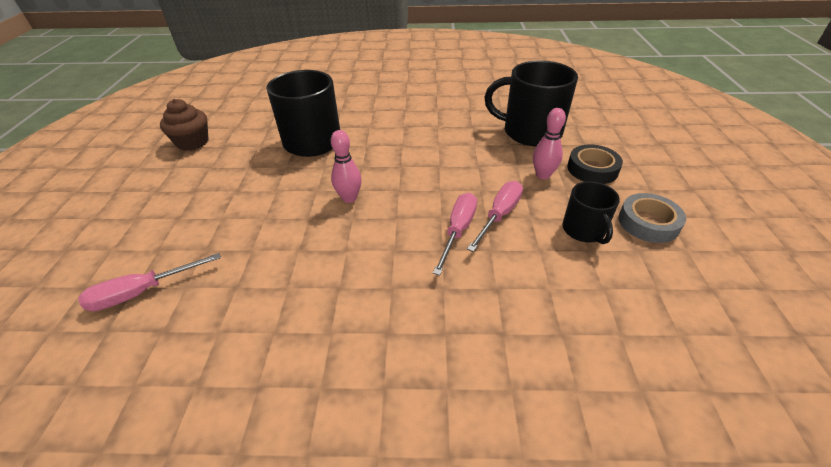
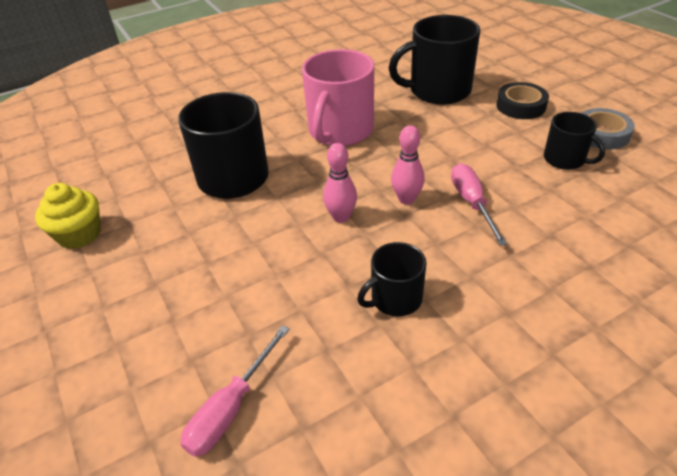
camera: 30 degrees left, 0 degrees up
(193, 142) = (79, 234): brown cupcake -> yellow cupcake
(318, 275) = (395, 298): none -> black mug
(418, 136) = (340, 131): none -> pink mug
(499, 215) = (491, 175): pink screwdriver -> none
(543, 175) = (488, 126): pink bowling pin -> pink bowling pin (406, 199)

